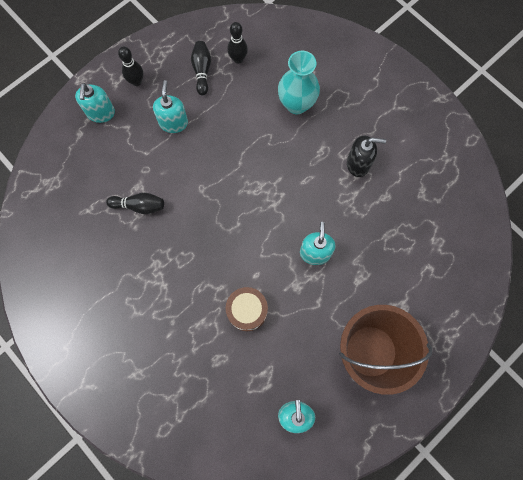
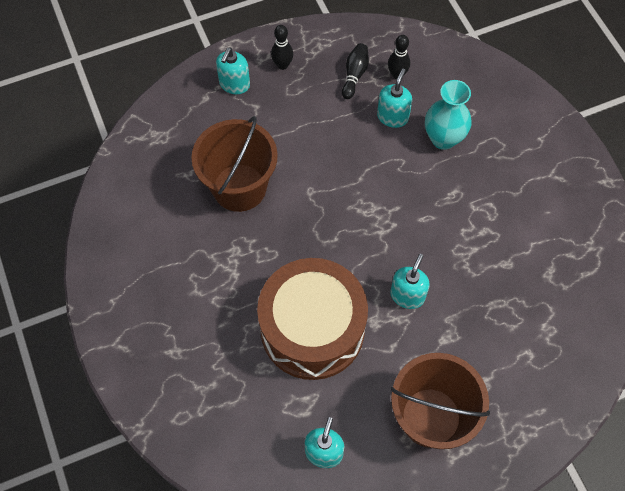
camera: 20 degrees right, 10 degrees down
(139, 206) = (239, 187): black bowling pin -> brown bucket
(173, 123) = (305, 117): turquoise soap dispenser -> turquoise soap dispenser (392, 117)
(247, 310) = (312, 329): brown drum -> brown drum, size x2.28
(358, 164) = (488, 220): black soap dispenser -> none

